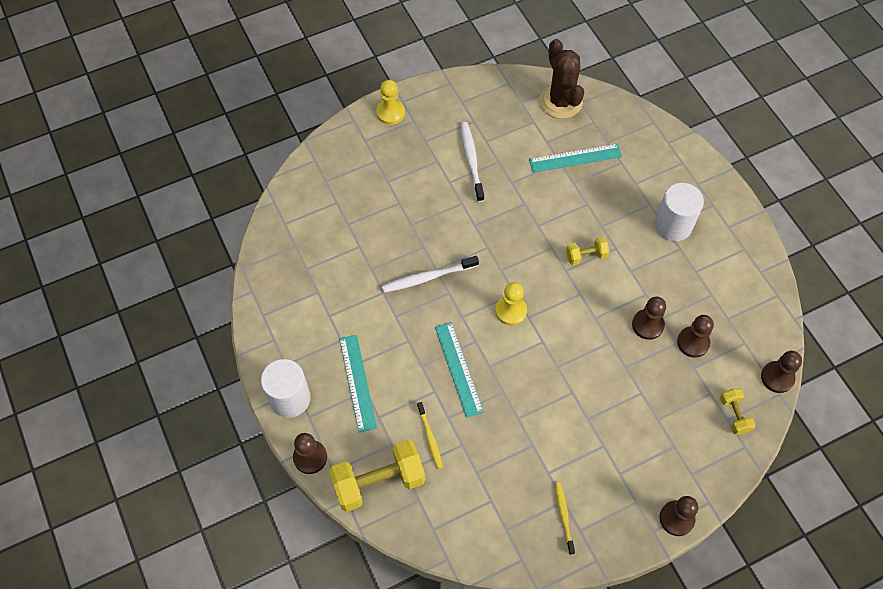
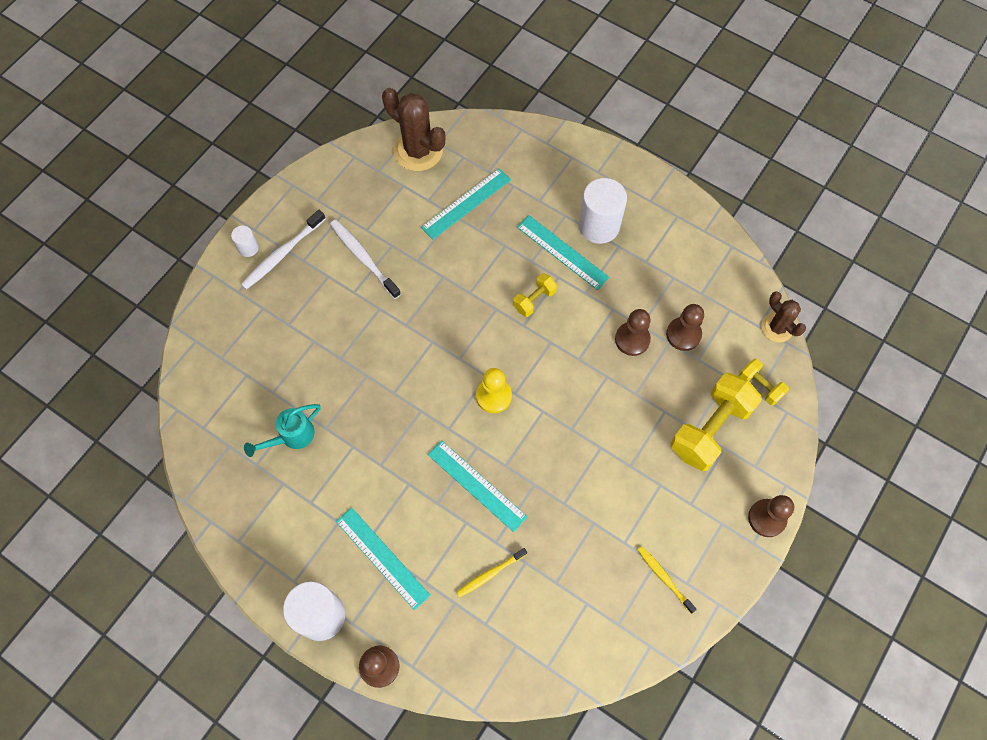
camera: 30 degrees left, 5 degrees up
(343, 262) = (291, 437): none -> turquoise watering can
(379, 482) = (465, 650): yellow dumbbell -> yellow dumbbell (710, 429)
(390, 113) = (248, 248): yellow pawn -> white cylinder
(427, 277) = (390, 406): white toothbrush -> white toothbrush (282, 254)
(430, 438) = (490, 574): yellow toothbrush -> yellow toothbrush turned 105 degrees clockwise
(630, 231) = (562, 252): none -> turquoise ruler
(777, 377) = (777, 328): brown pawn -> brown cactus

